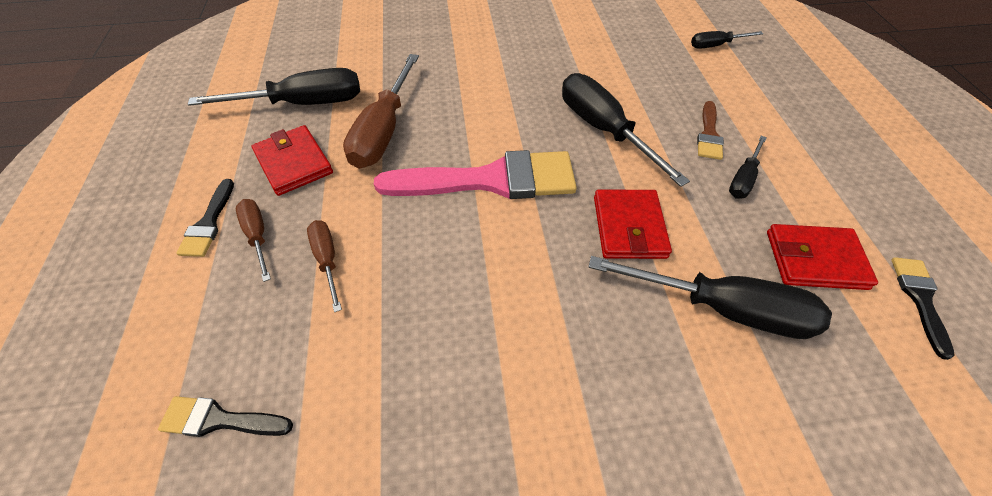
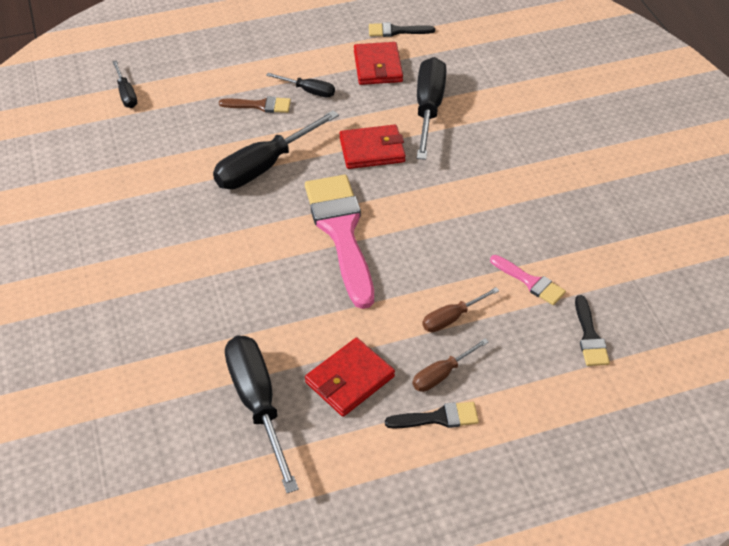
camera: 100 degrees left, 5 degrees down
(345, 365) = (530, 282): none -> pink brush
(384, 131) = (291, 320): brown screwdriver -> none

